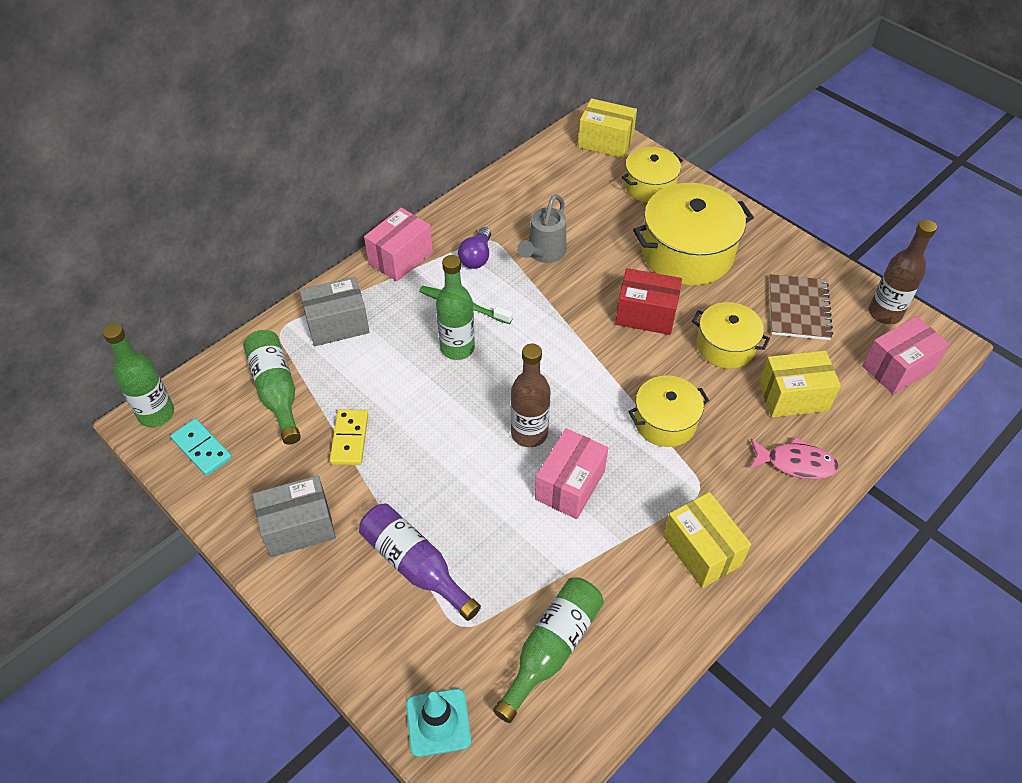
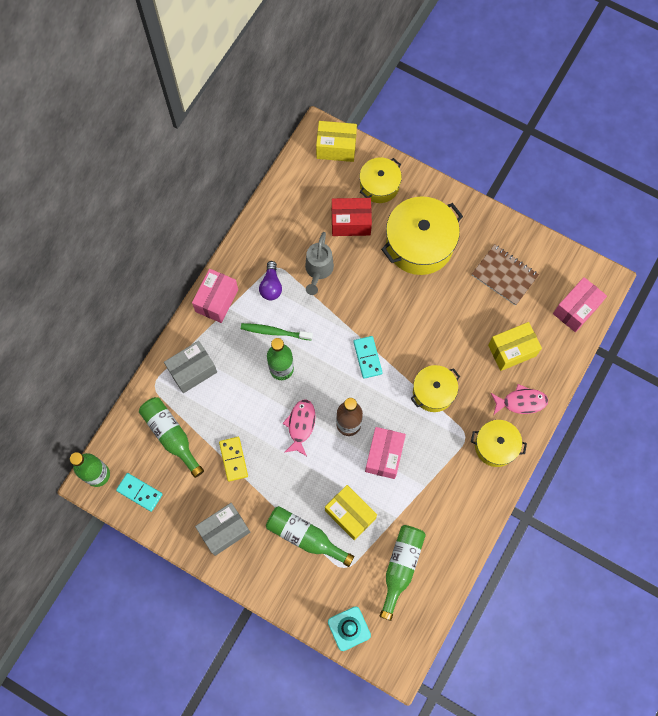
camera: 15 degrees left, 20 degrees up
(415, 565) = (305, 536): purple bottle -> green bottle
(460, 419) = (300, 425): none -> pink fish
(581, 360) = (367, 357): none -> turquoise domino
(646, 314) = (402, 307): red box -> red box (351, 222)
(701, 550) = (474, 480): yellow box -> yellow box (350, 514)
(725, 346) = (461, 320): yellow pot -> yellow pot (495, 446)
(798, 309) = (504, 275): brown notebook -> brown notebook turned 45 degrees counterclockwise
(884, 313) = (562, 264): brown bottle -> none

